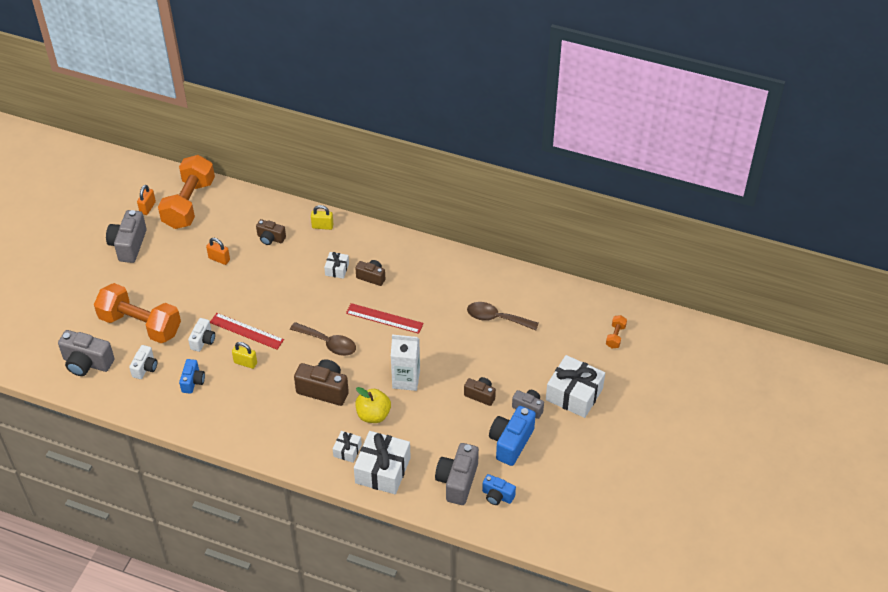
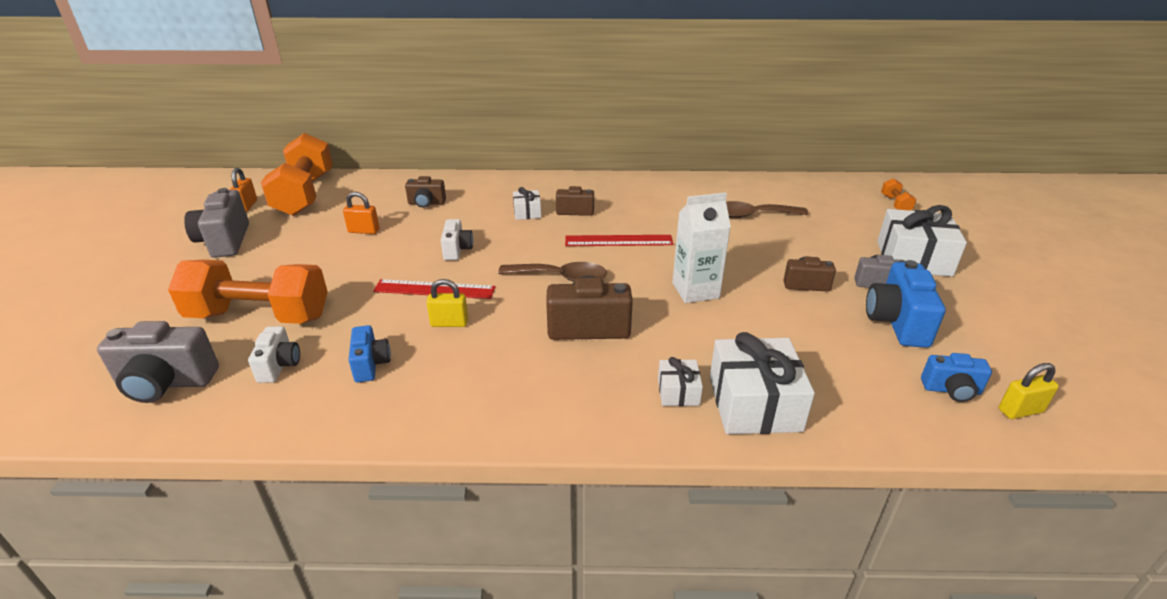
camera: 20 degrees left, 15 degrees down
(203, 340) = (370, 313): white camera -> white camera (457, 250)
(322, 226) = (487, 184): yellow padlock -> yellow padlock (1020, 411)
(373, 415) = (682, 338): yellow apple -> none
(457, 481) = (877, 387): grey camera -> none

